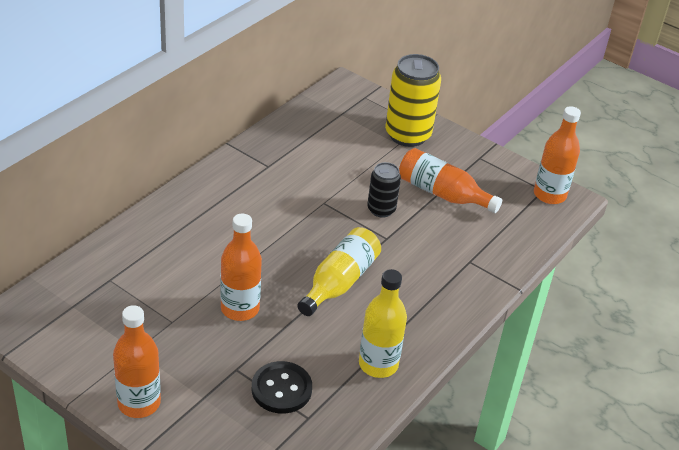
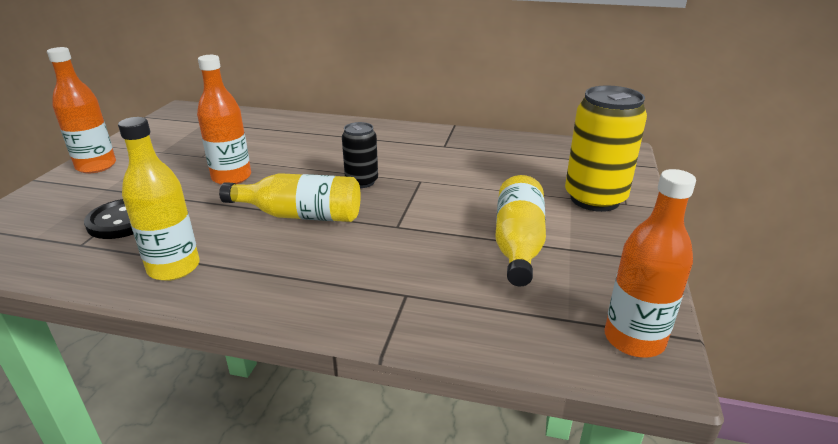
camera: 70 degrees right, 10 degrees down
(381, 209) = (442, 212): black can -> black can (361, 182)
(442, 193) = (518, 244): orange bottle -> yellow bottle

